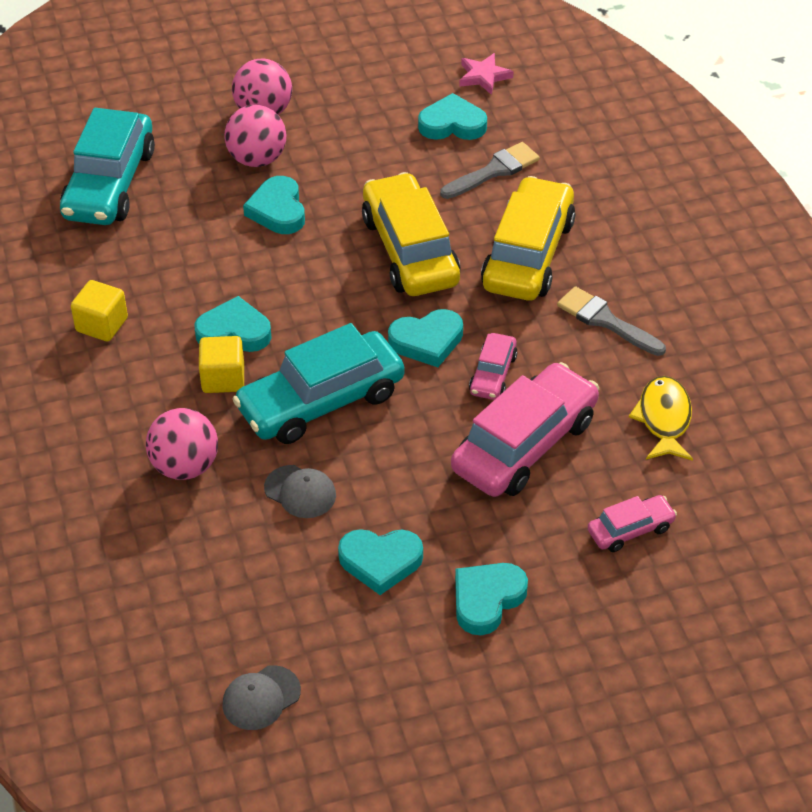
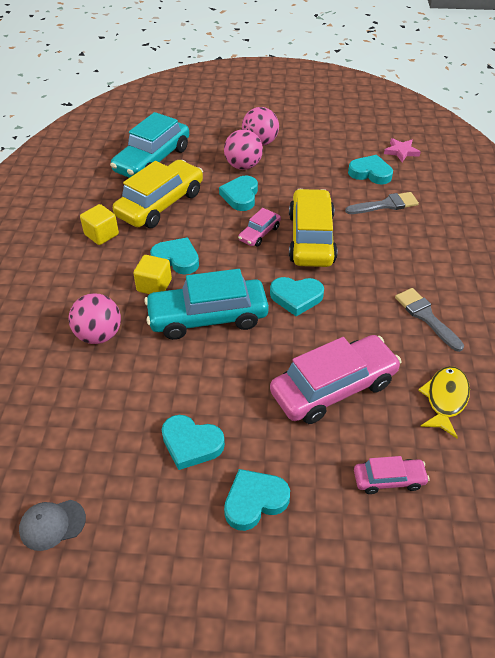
camera: 20 degrees right, 0 degrees up
(300, 492) = (163, 375): grey cap -> none
(493, 374) = (331, 331): pink car -> pink car (259, 233)
(528, 254) = (388, 260): yellow car -> yellow car (160, 204)

